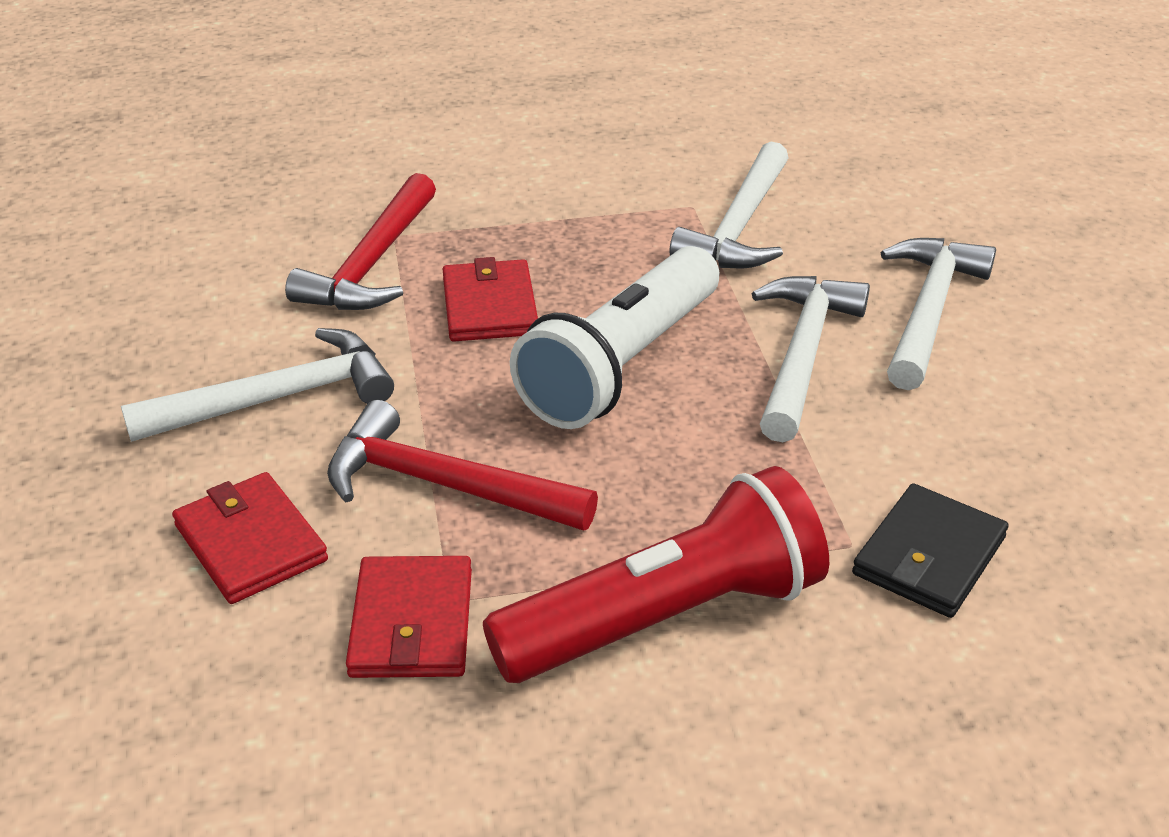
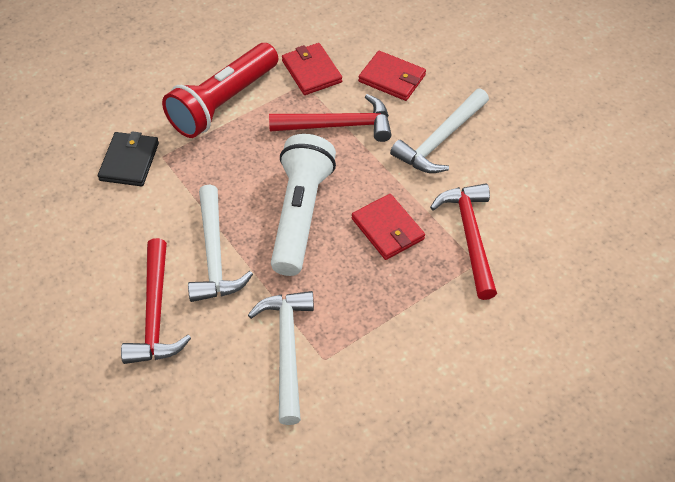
camera: 155 degrees right, 15 degrees up
(929, 311) = (155, 314): white hammer -> red hammer

